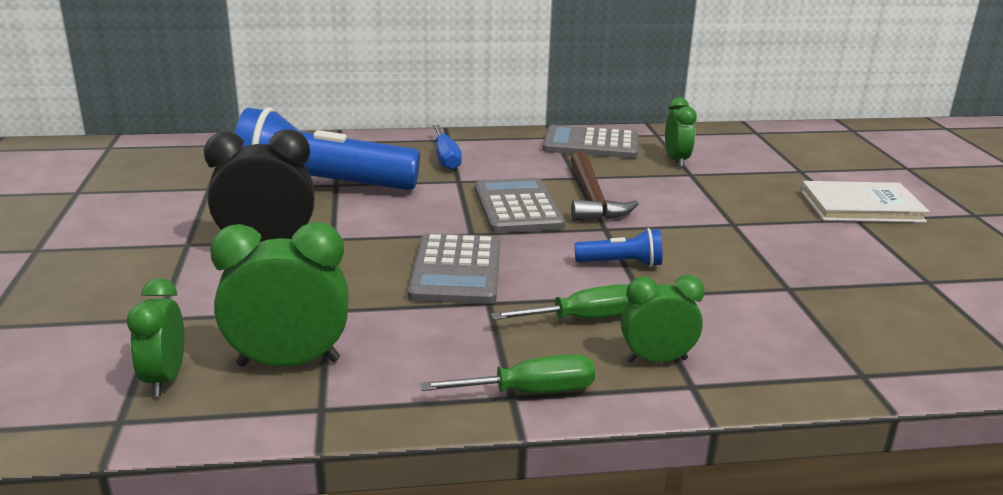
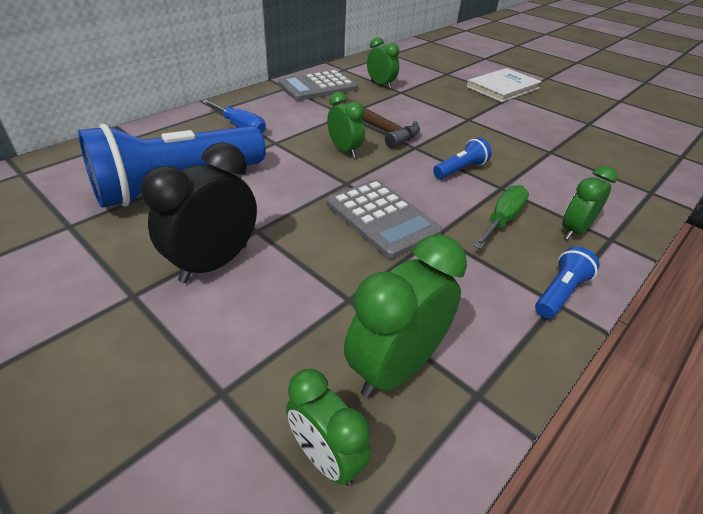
camera: 40 degrees left, 15 degrees up
(517, 207) = (344, 150): grey calculator -> green clock
(530, 392) = (559, 293): green screwdriver -> blue flashlight

